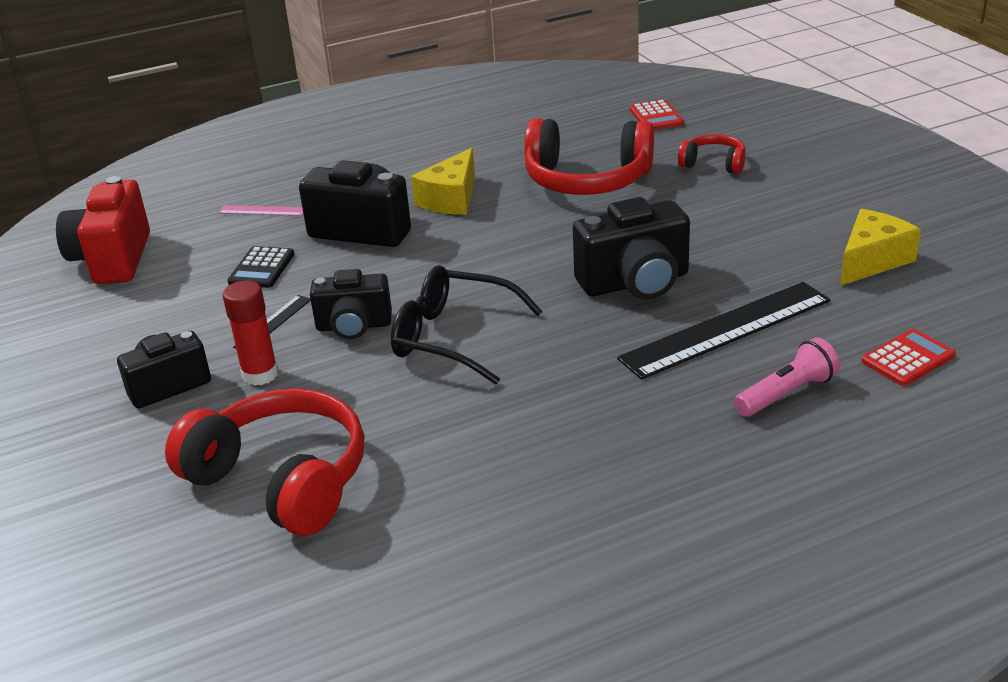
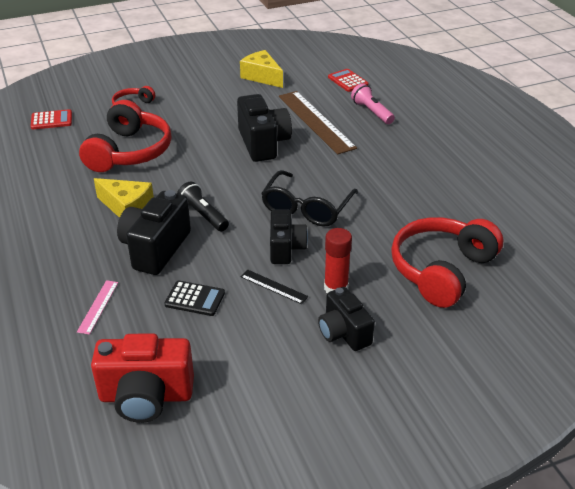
camera: 90 degrees left, 5 degrees up
(435, 253) = (203, 215): none -> black flashlight
(726, 329) = (316, 121): black ruler -> brown ruler

